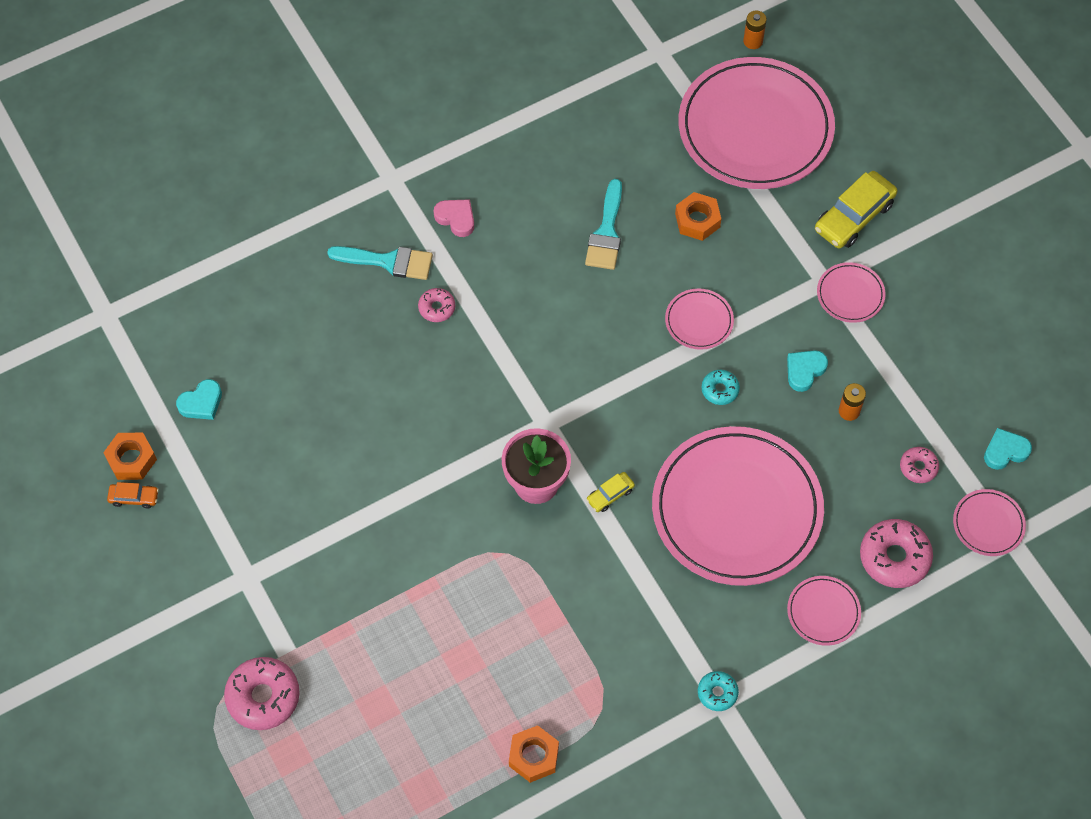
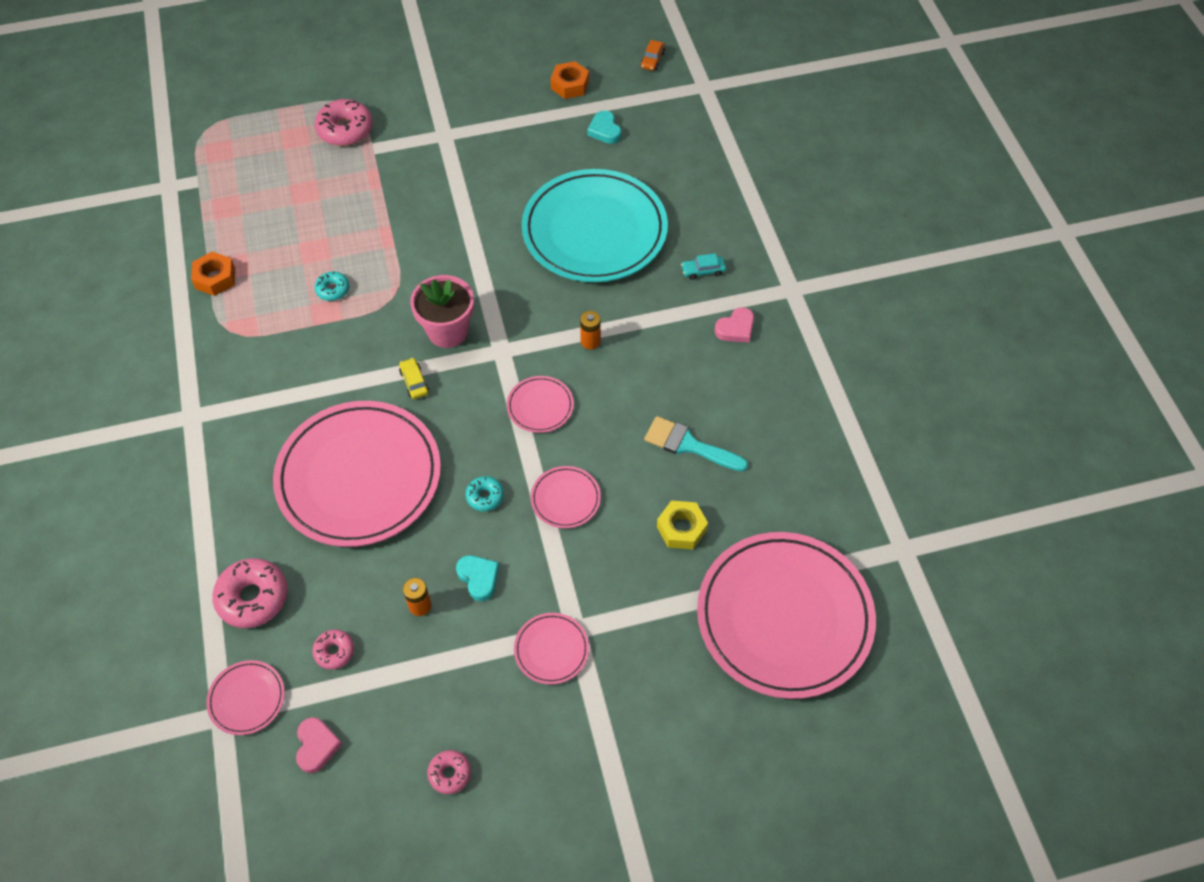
camera: 105 degrees right, 5 degrees down
(134, 498) = (537, 82): orange car -> orange car (652, 60)
(359, 376) = (594, 231): none -> turquoise plate
(388, 261) = (703, 270): turquoise brush -> turquoise car
(437, 308) = (645, 296): pink donut -> pink donut (450, 774)
(697, 220) = (681, 528): orange nut -> yellow nut
(717, 693) = (200, 415): turquoise donut -> turquoise donut (333, 289)
(753, 41) = (904, 649): orange battery -> orange battery (590, 341)
(823, 612) = (230, 519): pink plate -> pink plate (540, 406)
(854, 216) = (646, 684): yellow car -> none
(1005, 451) = (317, 746): turquoise heart -> pink heart

